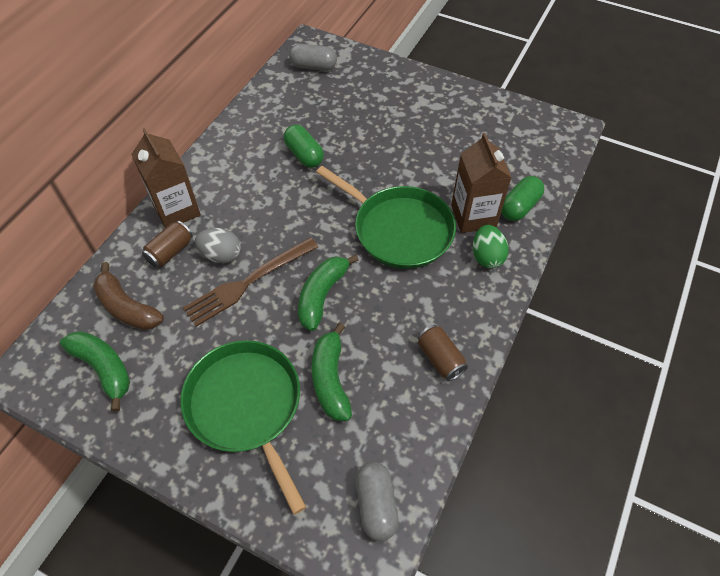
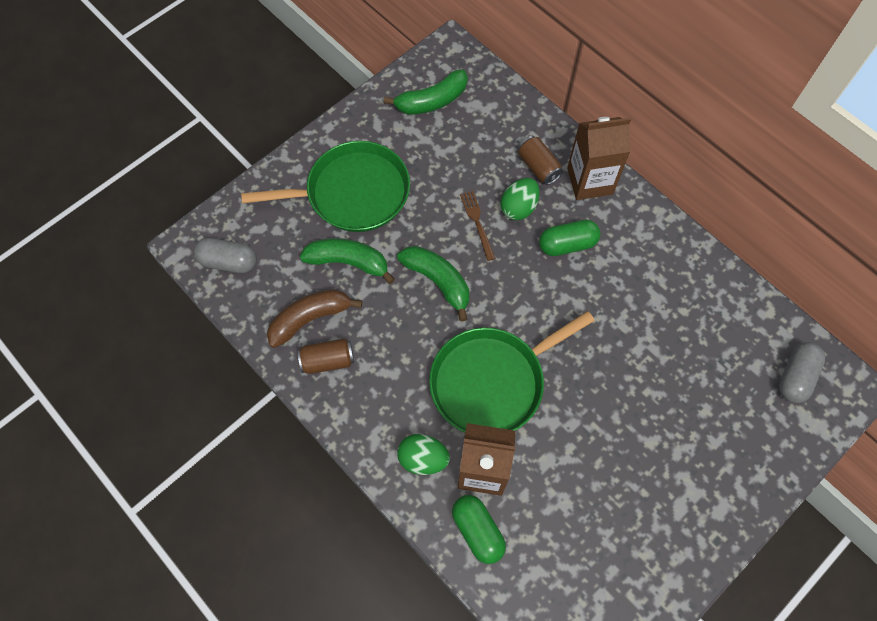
camera: 110 degrees right, 10 degrees up
(127, 307) = (487, 124): brown banana -> brown banana (310, 319)
(221, 255) = (518, 207): grey egg -> green egg
(248, 282) = (477, 222): brown fork -> brown fork, size x0.54
(304, 155) = (634, 319): green capsule -> green capsule (567, 244)

